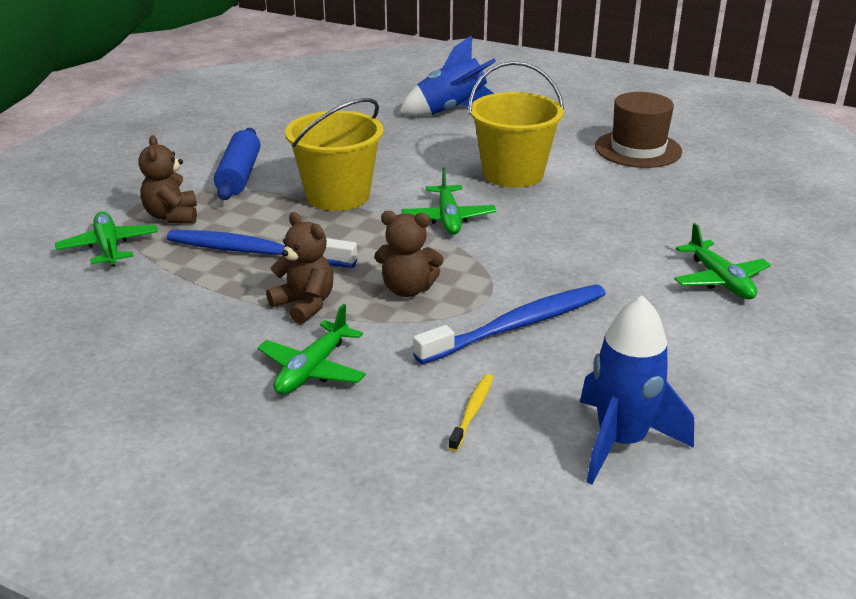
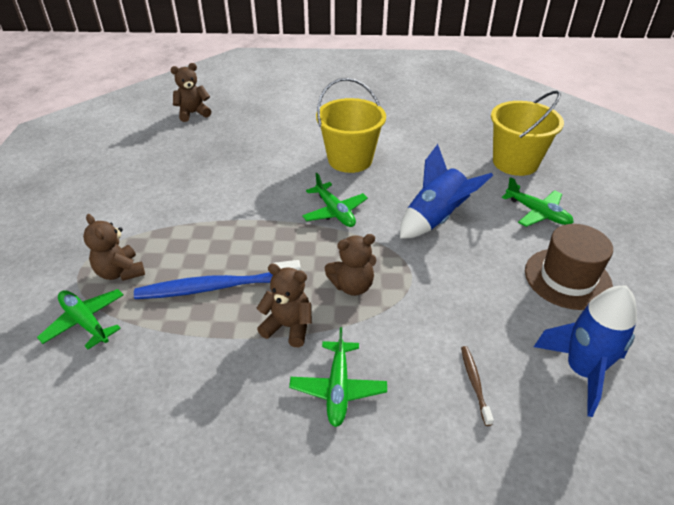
camera: 25 degrees left, 10 degrees up
(239, 175) = (149, 215): blue rolling pin -> none
(338, 196) = (241, 213): yellow bucket -> yellow bucket (515, 162)
(362, 93) = (193, 113): none -> brown teddy bear
(451, 111) = (269, 115): blue rocket -> blue rocket (435, 219)
(472, 411) = (474, 383): yellow toothbrush -> brown toothbrush
(517, 325) = (448, 293): blue toothbrush -> none
(638, 149) = (413, 119): brown hat -> brown hat (567, 278)

